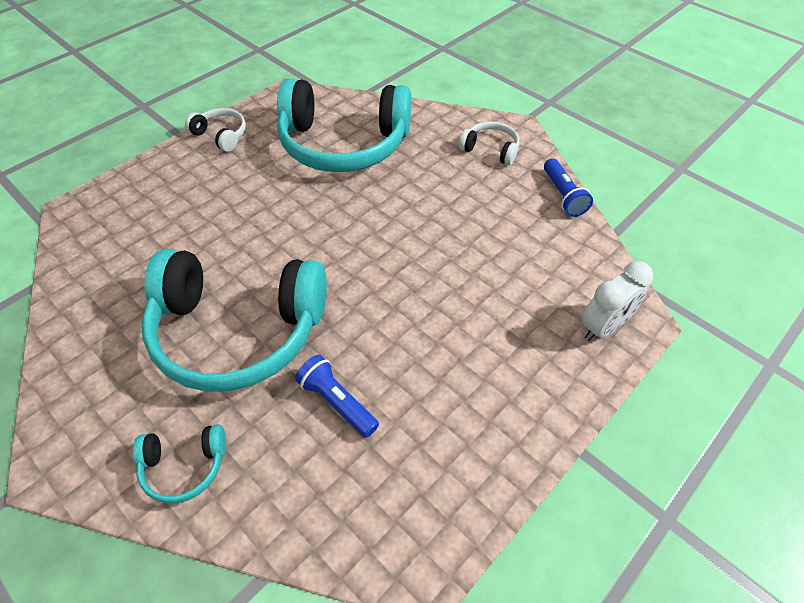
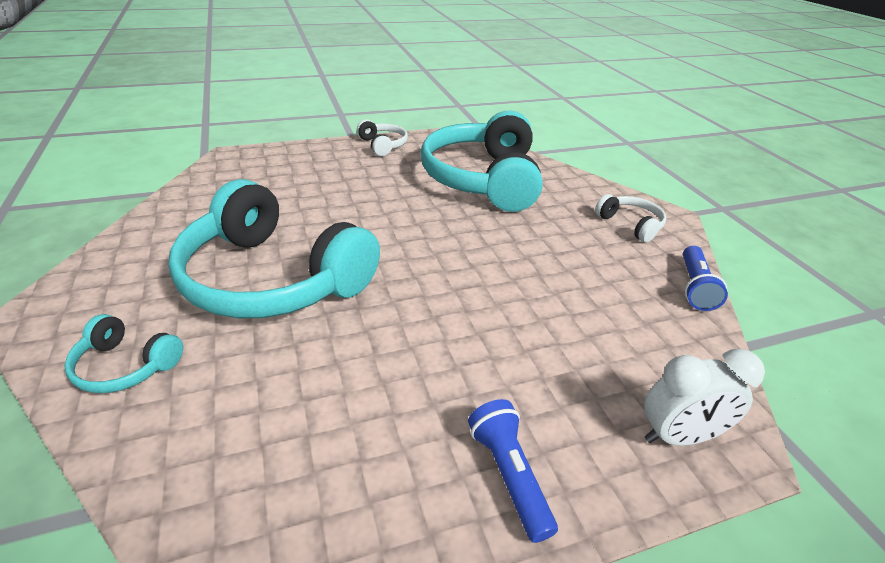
camera: 25 degrees right, 15 degrees down
(337, 402) = (309, 375): blue flashlight -> blue flashlight (509, 475)
(343, 144) = (483, 179): turquoise headphones -> turquoise headphones turned 60 degrees clockwise

